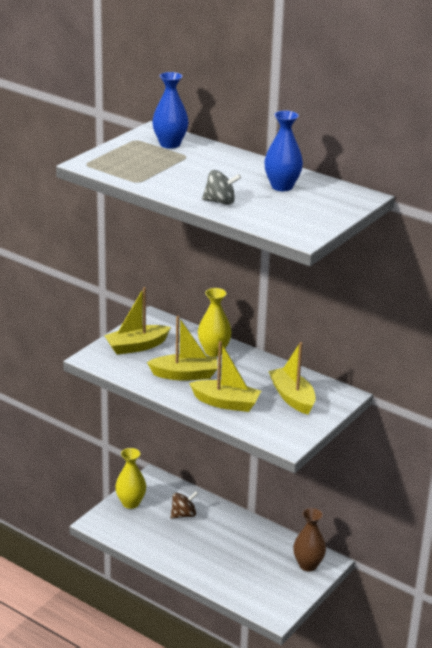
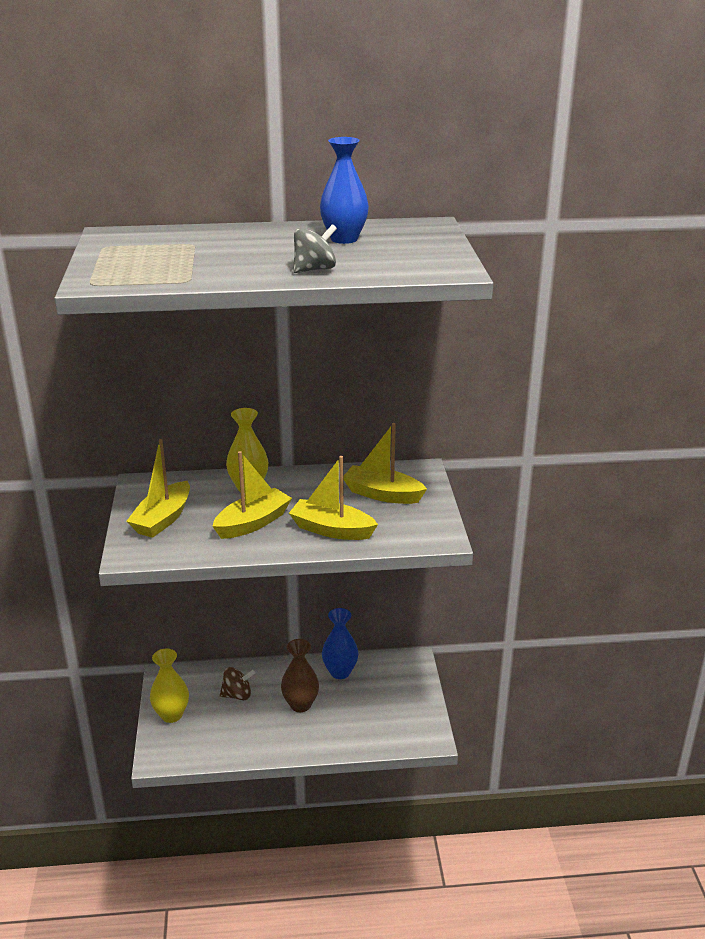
camera: 40 degrees left, 0 degrees up
(170, 144) = (152, 239): blue vase -> blue vase (340, 672)
(183, 515) = (237, 695): brown spinning top -> brown spinning top turned 60 degrees clockwise
(226, 403) = (331, 530): yellow boat -> yellow boat turned 135 degrees counterclockwise
(308, 565) = (401, 674): brown vase -> brown vase (300, 704)

